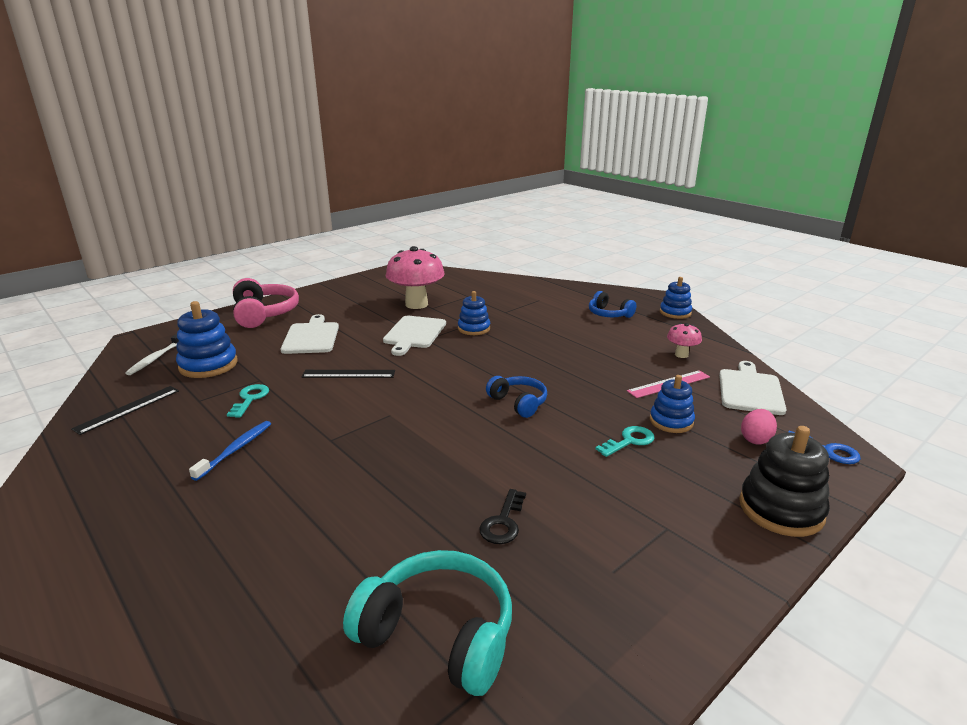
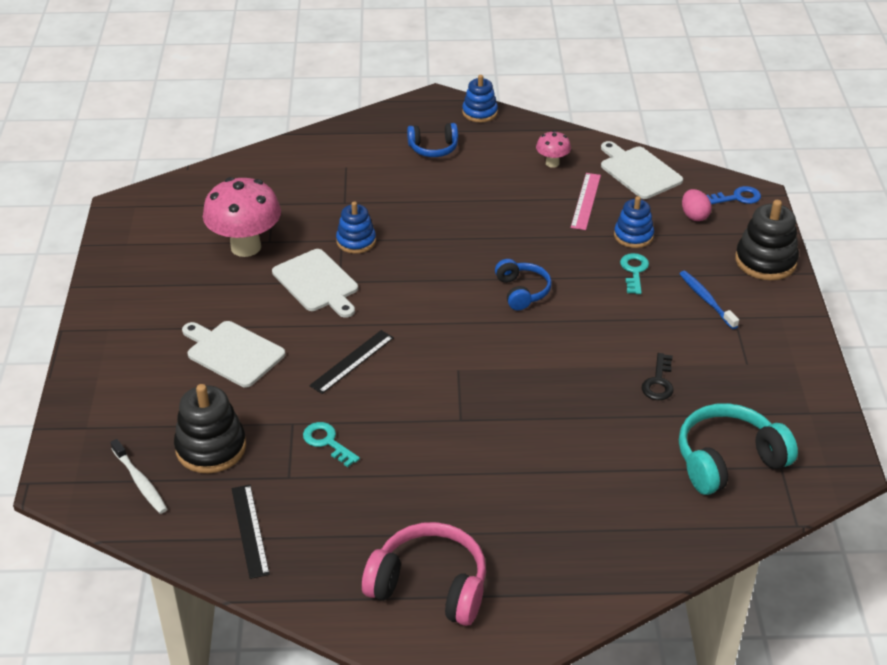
camera: 50 degrees left, 15 degrees up
(208, 365) = (211, 448): blue stacking toy -> black stacking toy
(235, 450) = (414, 480): blue toothbrush -> blue toothbrush (706, 300)
(264, 314) = (117, 363): pink headphones -> pink headphones (430, 586)
(503, 522) = (658, 382): black key -> black key turned 45 degrees clockwise
(518, 403) = (522, 291): blue headphones -> blue headphones turned 75 degrees clockwise

